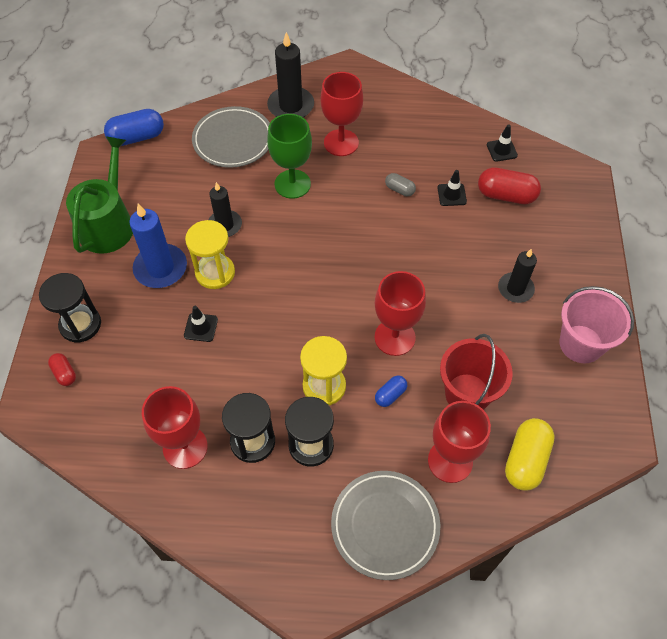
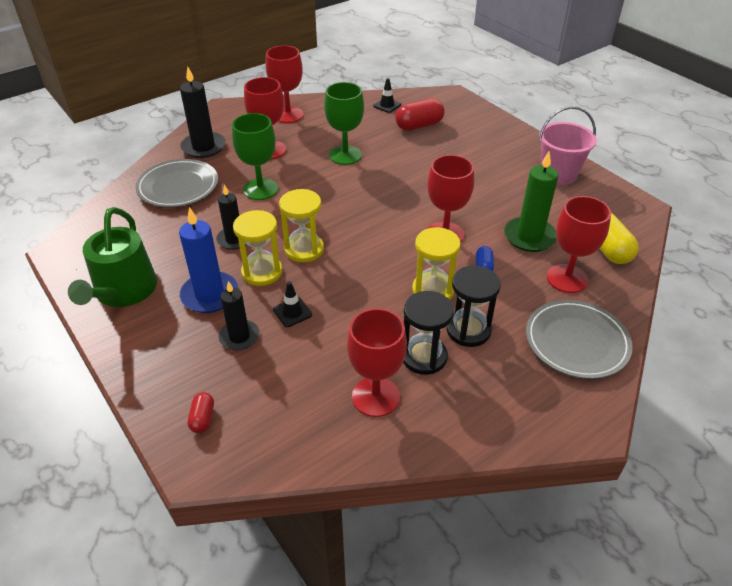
camera: 40 degrees left, 15 degrees down
(64, 373) = (202, 418): red capsule -> red capsule turned 75 degrees clockwise
(80, 324) = (177, 375): black hourglass -> none
(109, 223) = (123, 292): green watering can -> green watering can turned 150 degrees counterclockwise
(137, 137) = (84, 224): blue capsule -> none
(266, 272) = (304, 249): none -> yellow hourglass
(397, 108) = (288, 115): none -> red goblet
(399, 190) = (345, 155): grey capsule -> green goblet
(451, 195) = (384, 141): black traffic cone -> none
(467, 394) = (529, 237): red bucket -> green candle
(515, 289) = (486, 168): black candle -> black candle (239, 337)

